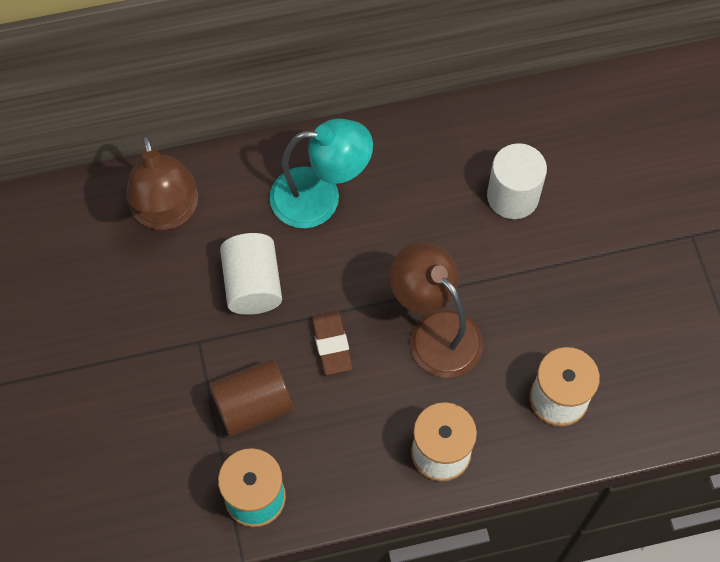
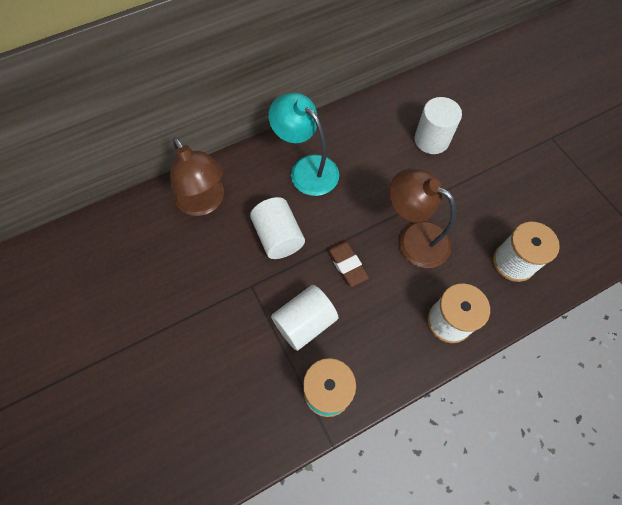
camera: 15 degrees left, 0 degrees up
(253, 406) = (305, 322): brown cylinder -> white cylinder
(320, 197) = (306, 169): turquoise lamp -> turquoise lamp turned 120 degrees counterclockwise

